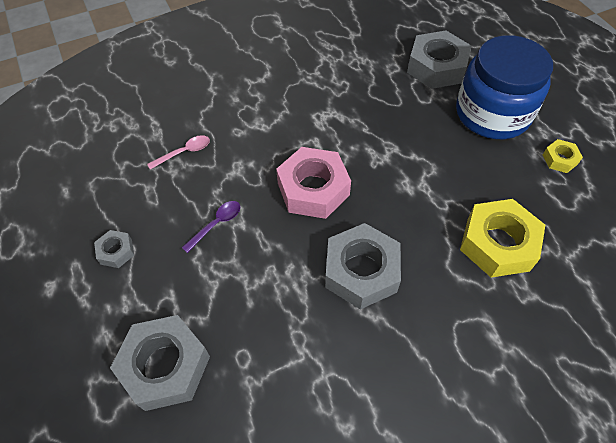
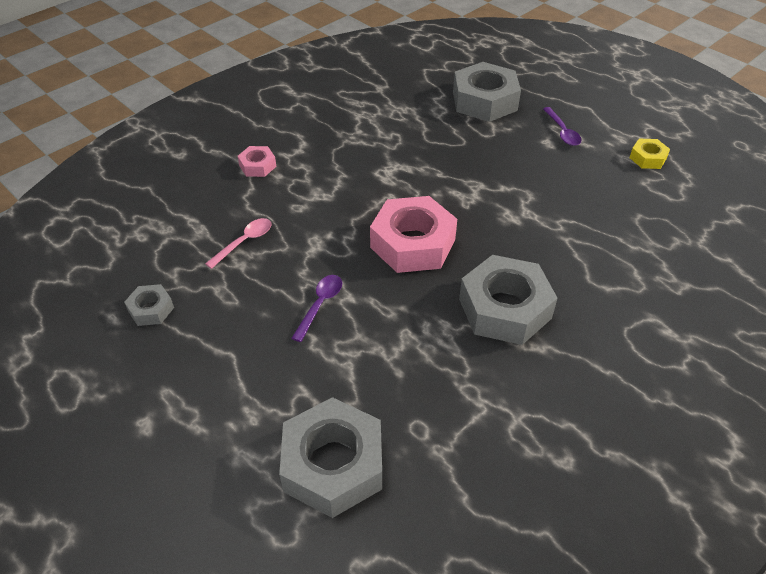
camera: 20 degrees left, 10 degrees down
(116, 251) = (212, 364): grey nut -> grey nut (151, 309)
(223, 86) = (257, 166): none -> pink nut
(492, 114) = (562, 132): blue jar -> purple spoon
(497, 244) = (628, 247): yellow nut -> none

